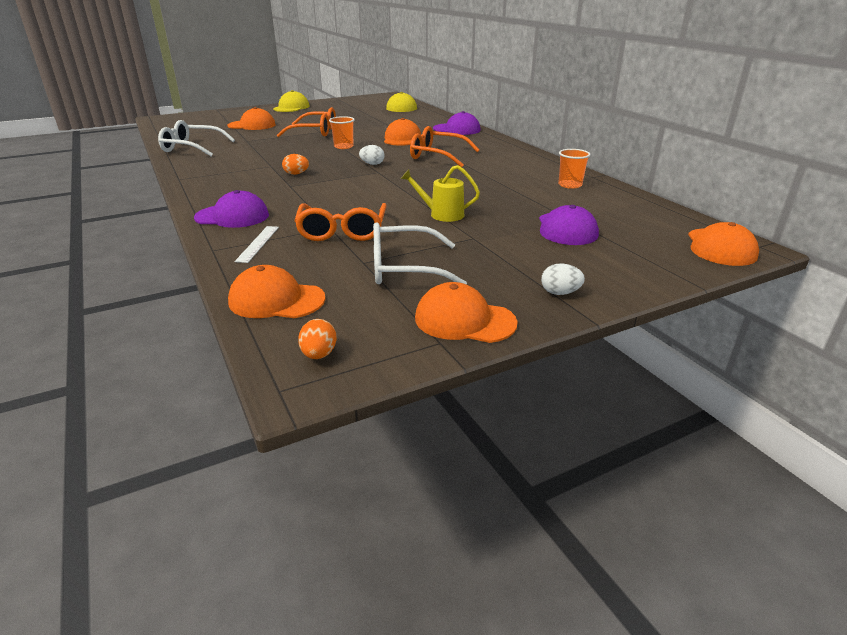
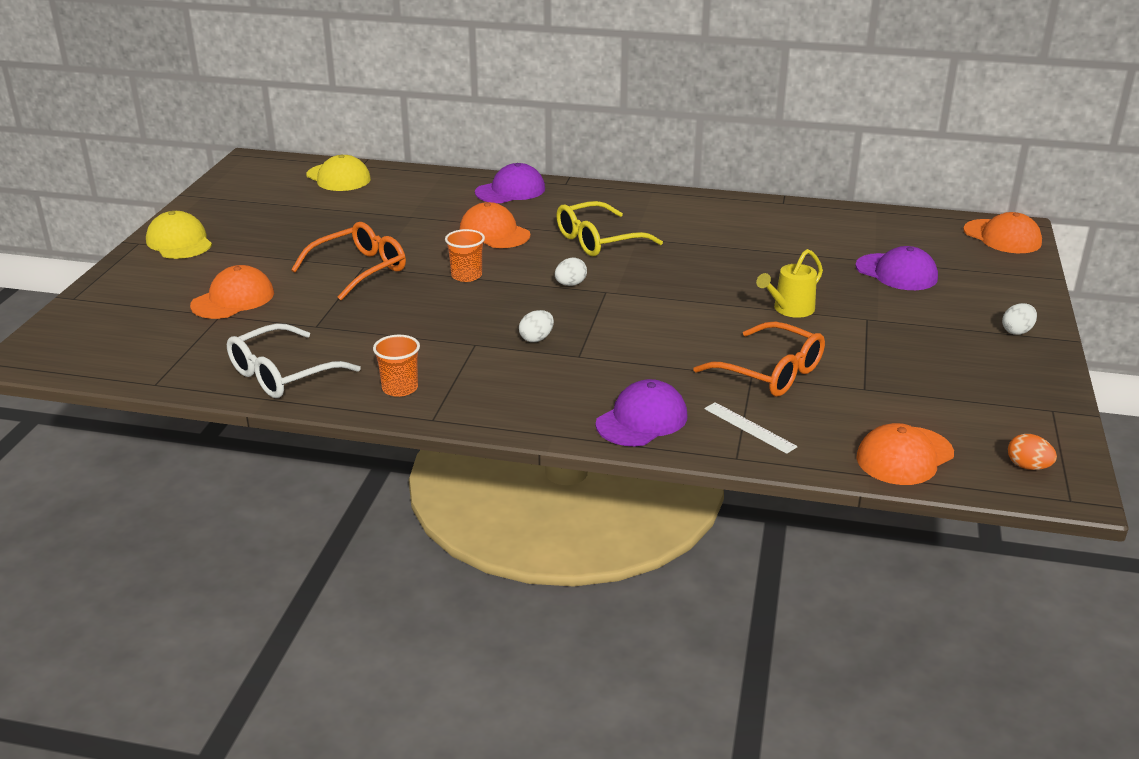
camera: 50 degrees left, 0 degrees up
(296, 174) = (536, 339): orange egg -> white egg
(404, 268) = (900, 374): white glasses -> none
(437, 156) = (598, 241): orange glasses -> yellow glasses
(464, 320) = (1026, 387): orange cap -> none
(570, 185) = (791, 222): orange cup -> orange cup (400, 388)

